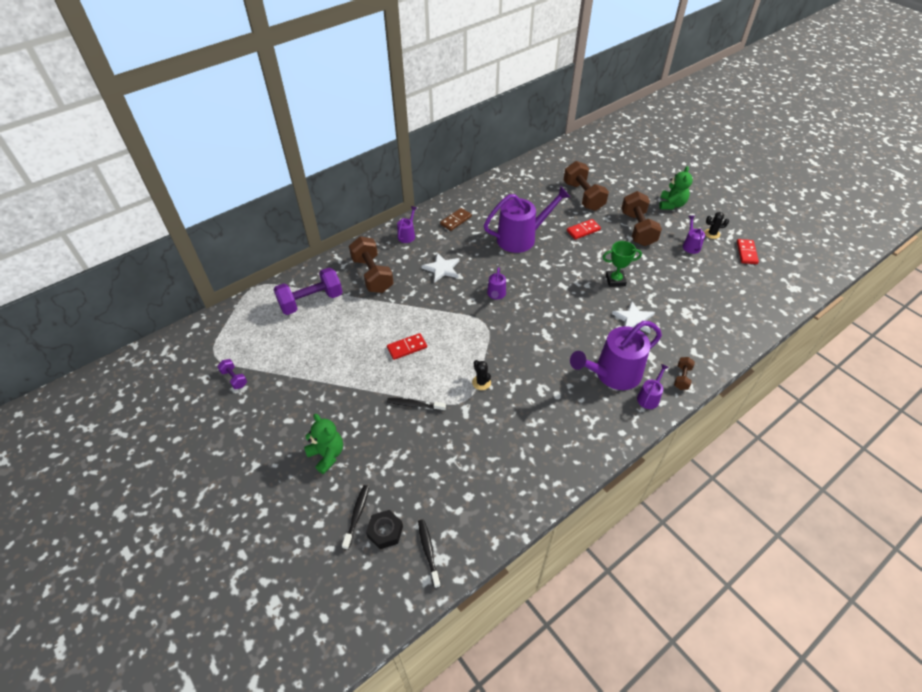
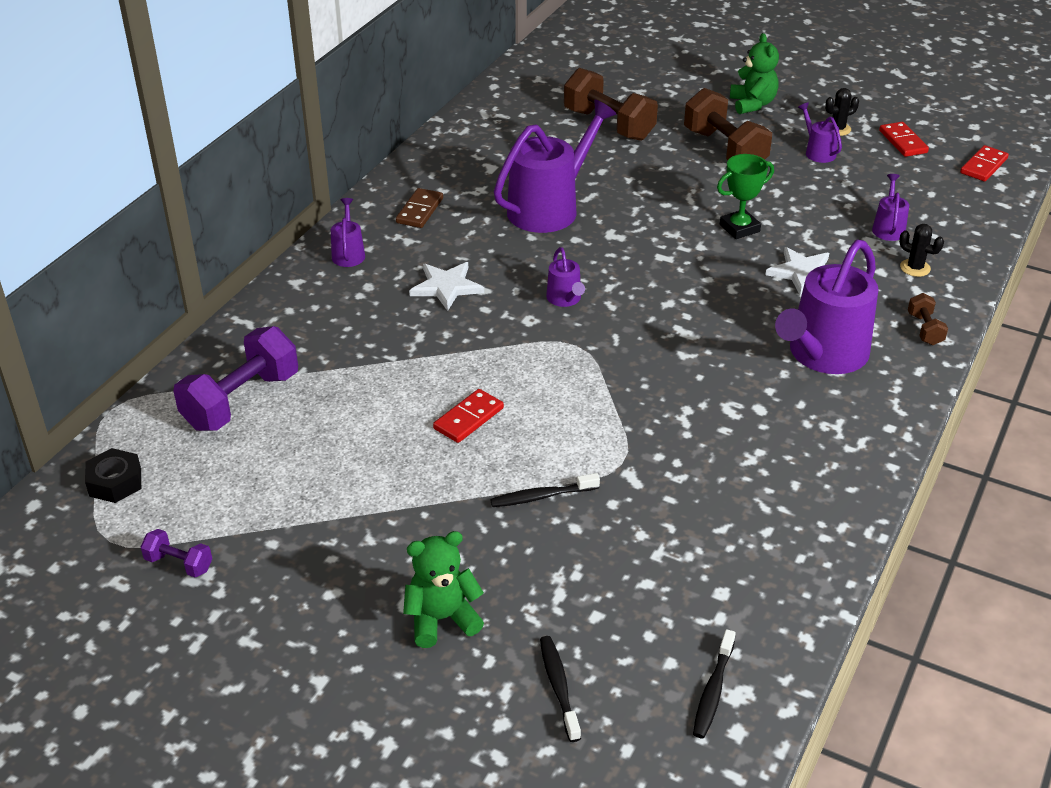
camera: 25 degrees left, 10 degrees down
(327, 455) = (442, 619): green teddy bear -> green teddy bear turned 45 degrees counterclockwise
(372, 275) = (328, 329): brown dumbbell -> none
(385, 531) = (623, 691): black nut -> black nut (115, 482)
(428, 551) = (713, 691): black toothbrush -> black toothbrush turned 120 degrees counterclockwise
(481, 382) = (629, 429): black cactus -> black cactus (915, 268)
(583, 230) = (642, 172): red domino -> red domino (983, 166)
(649, 397) = (896, 369): purple watering can -> purple watering can (888, 228)

